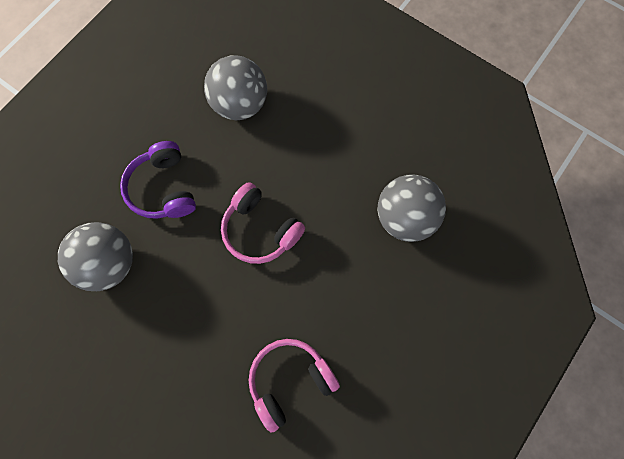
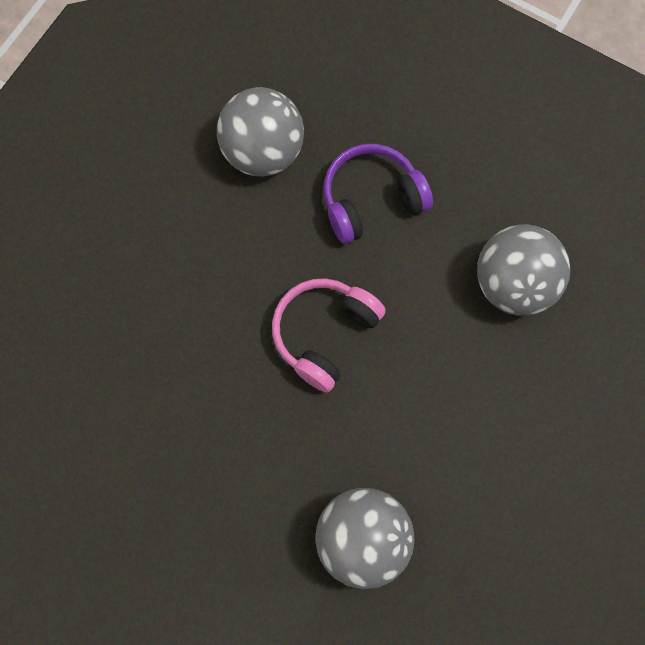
camera: 85 degrees right, 0 degrees up
(290, 381) = (124, 394): pink headphones -> none

